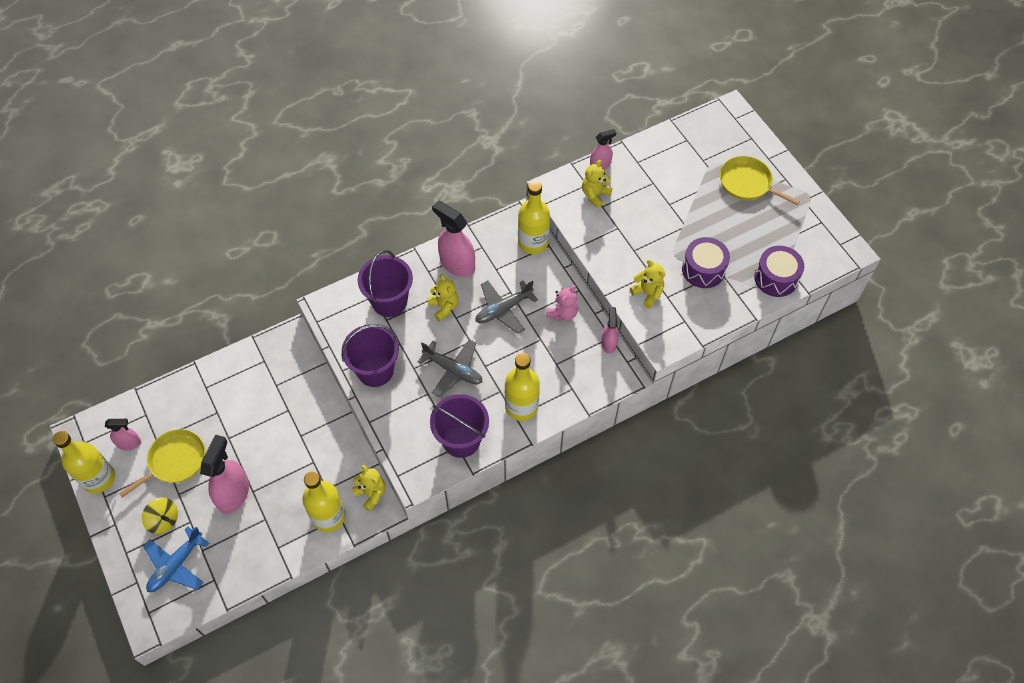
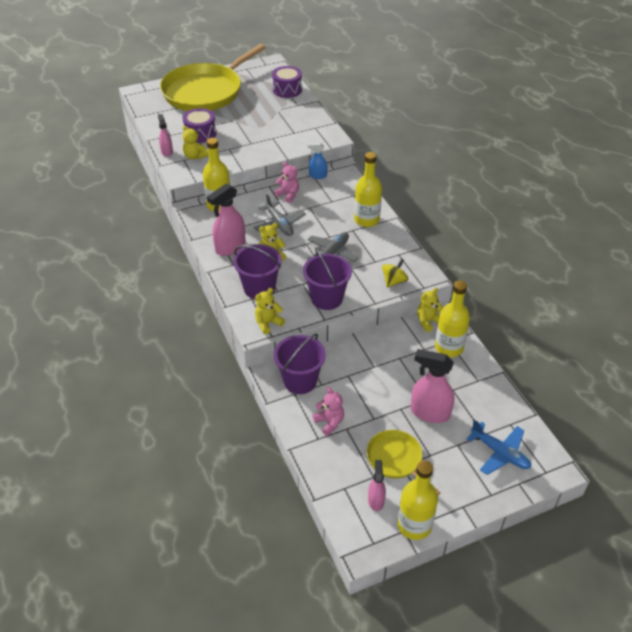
camera: 85 degrees left, 15 degrees down
(164, 520) = (457, 465): yellow spinning top -> yellow spinning top (394, 281)
(225, 396) = (329, 422): none -> pink teddy bear
(461, 440) = (393, 252): purple bucket -> purple bucket (300, 381)
(608, 343) = (317, 176): pink spray bottle -> blue spray bottle
(647, 293) = (289, 140): yellow teddy bear -> yellow teddy bear (268, 323)
(703, 270) = (274, 116): purple drum -> purple drum (200, 133)
(747, 183) = (206, 91): yellow pan -> yellow pan, size x2.11

